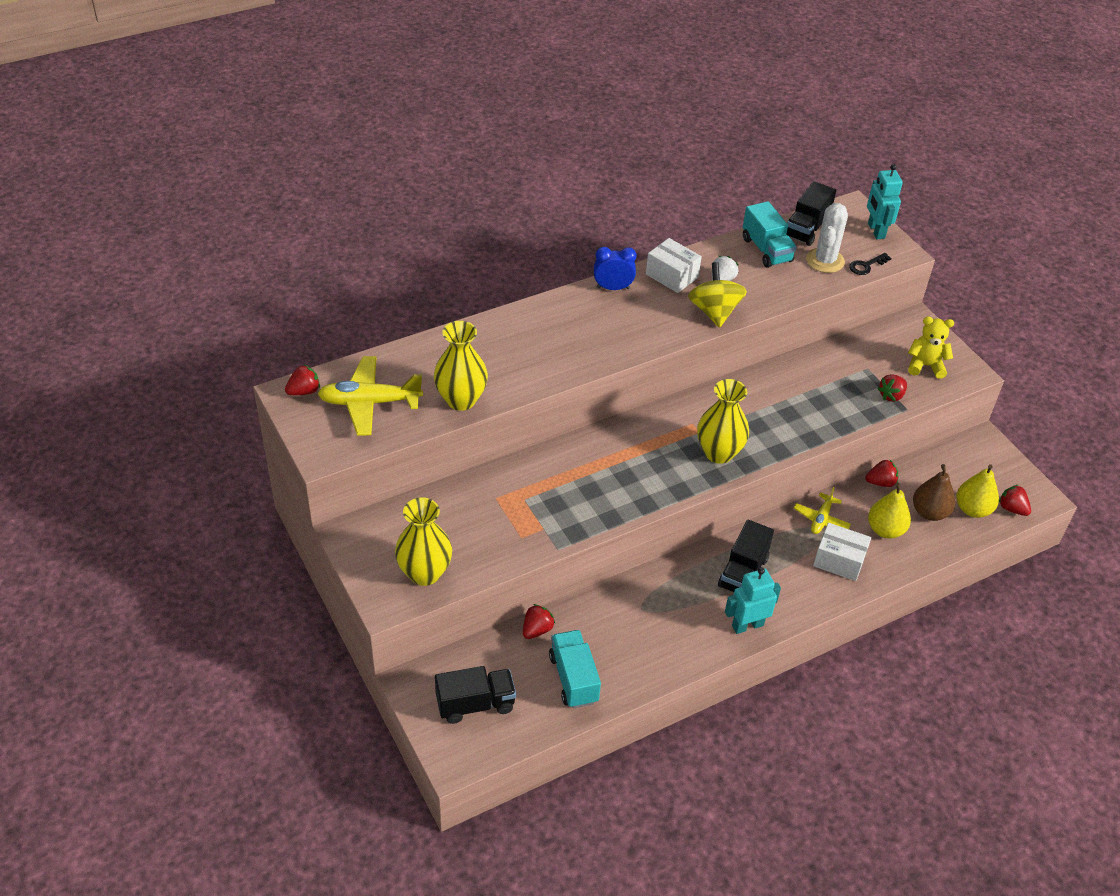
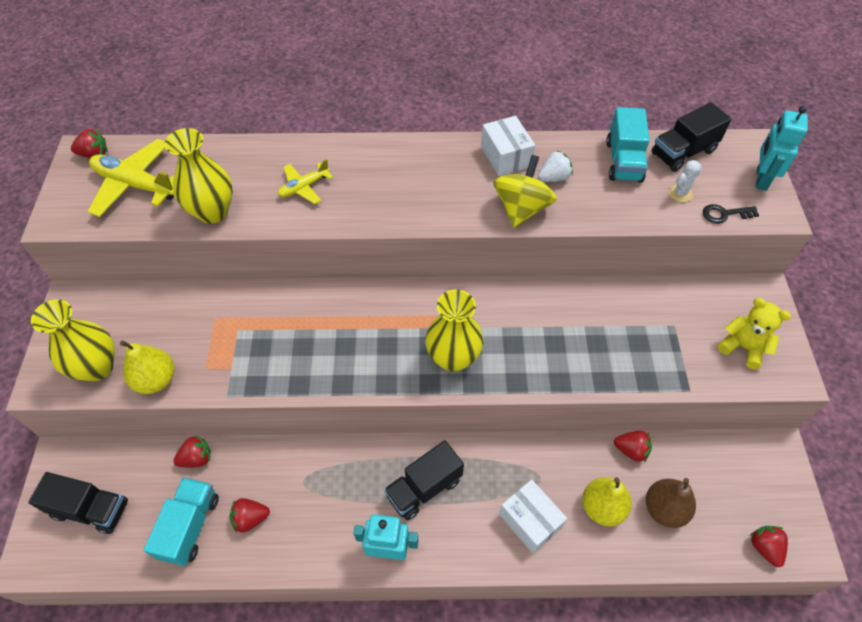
camera: 30 degrees right, 10 degrees up
(613, 288) = (439, 150): blue clock -> none
(821, 519) = (541, 464): yellow plane -> yellow plane (304, 187)
(825, 261) = (680, 193): white cactus -> white cactus, size x0.55
(891, 396) = (681, 367): red strawberry -> red strawberry (250, 518)
(972, 509) = (716, 527): yellow pear -> yellow pear (156, 380)

